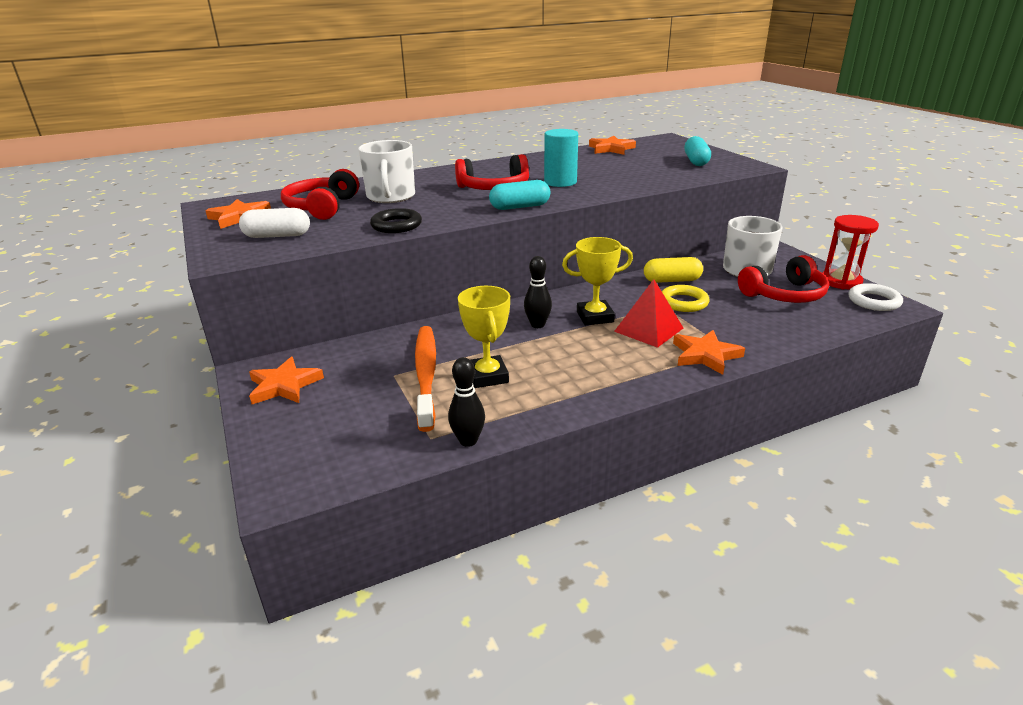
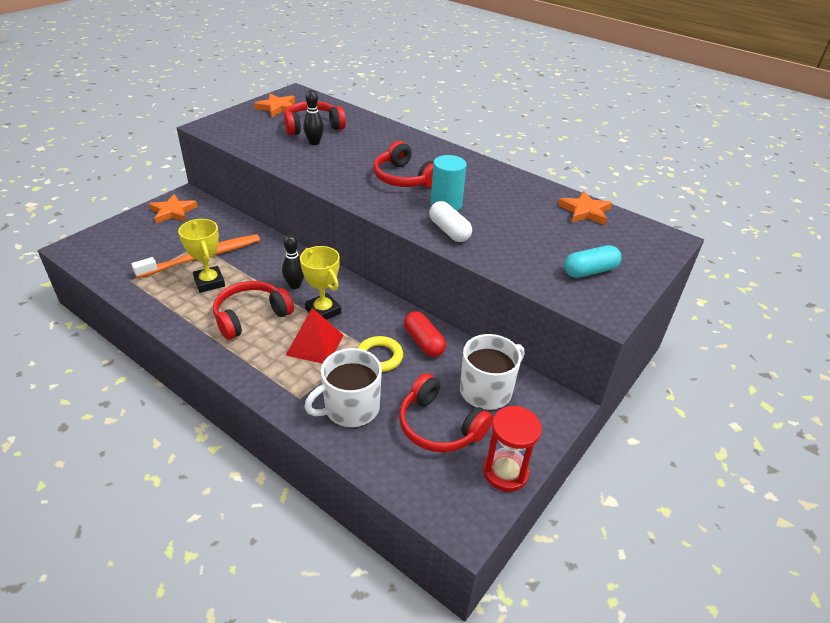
camera: 60 degrees right, 10 degrees up
(277, 236) = (251, 129): white capsule -> white capsule (449, 231)
(391, 197) = (352, 143): white mug -> white mug (350, 408)
(396, 225) = (292, 162): black ring -> none
(468, 441) = (130, 295): black bowling pin -> black bowling pin (314, 142)
(487, 376) = (209, 282): yellow trophy -> yellow trophy turned 75 degrees counterclockwise
(520, 207) = (364, 200): turquoise capsule -> none
(577, 358) = (251, 316): none -> red headphones
(672, 280) = (424, 342): yellow capsule -> red capsule
(705, 355) = (283, 385): orange star -> none
(874, 301) = (466, 504): white ring -> none

